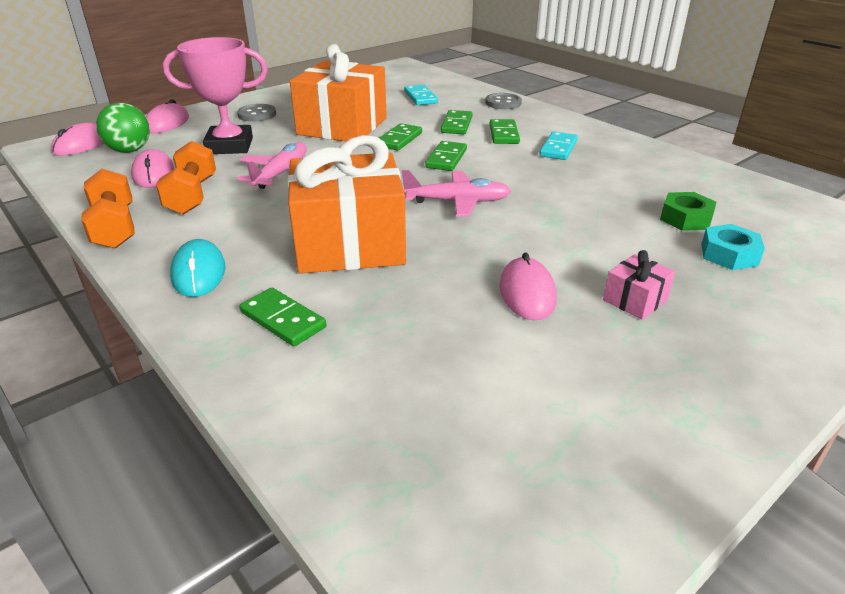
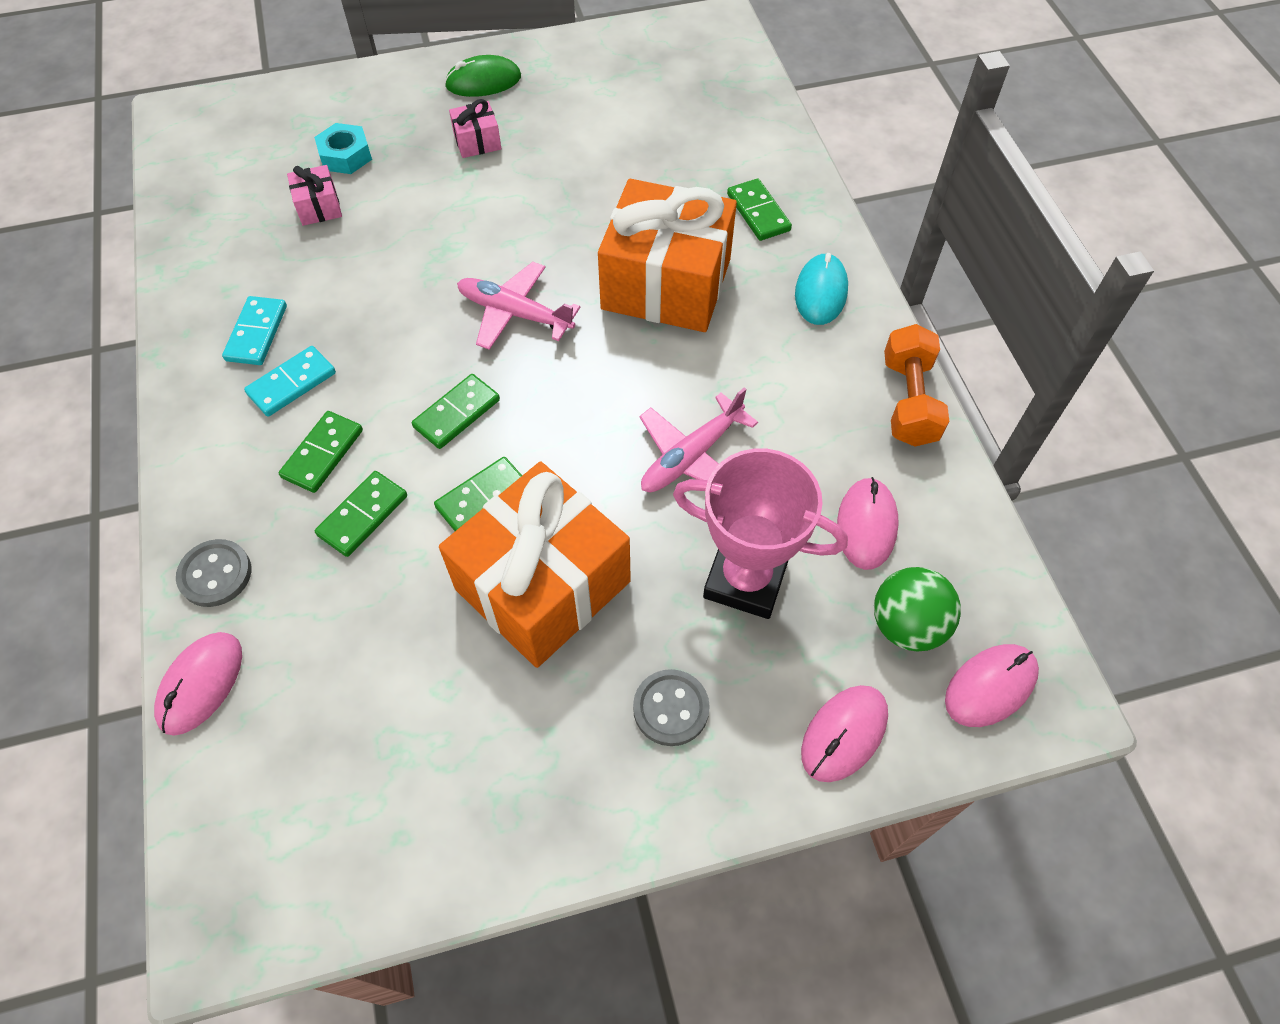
camera: 155 degrees left, 25 degrees up
(192, 195) = (817, 441): orange dumbbell -> none
(420, 97) = (332, 669): turquoise domino -> turquoise domino (256, 333)
(527, 293) = (551, 175): pink mouse -> pink mouse (201, 684)
(685, 218) = (319, 207): green nut -> pink gift
(720, 366) = (483, 81): none -> green mouse

